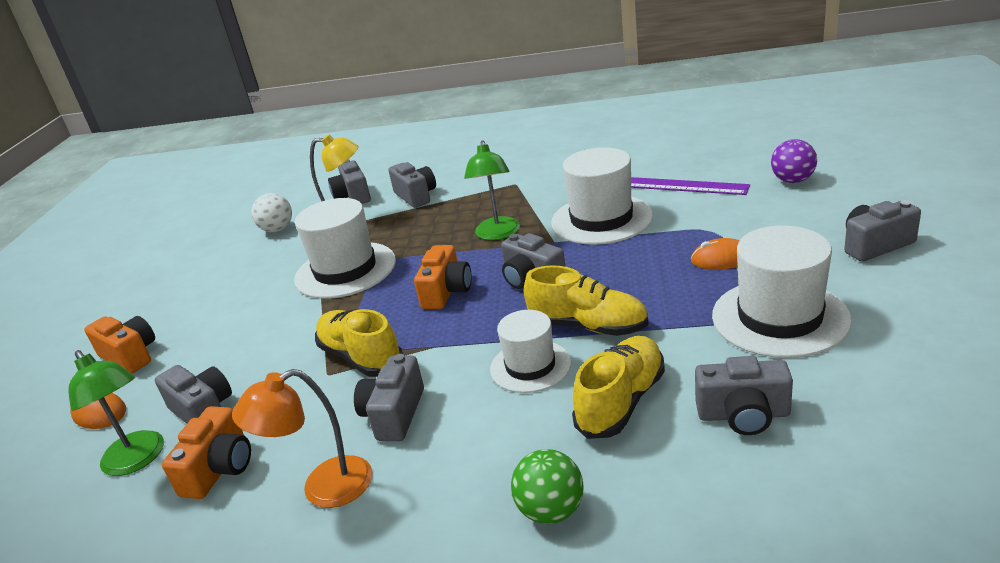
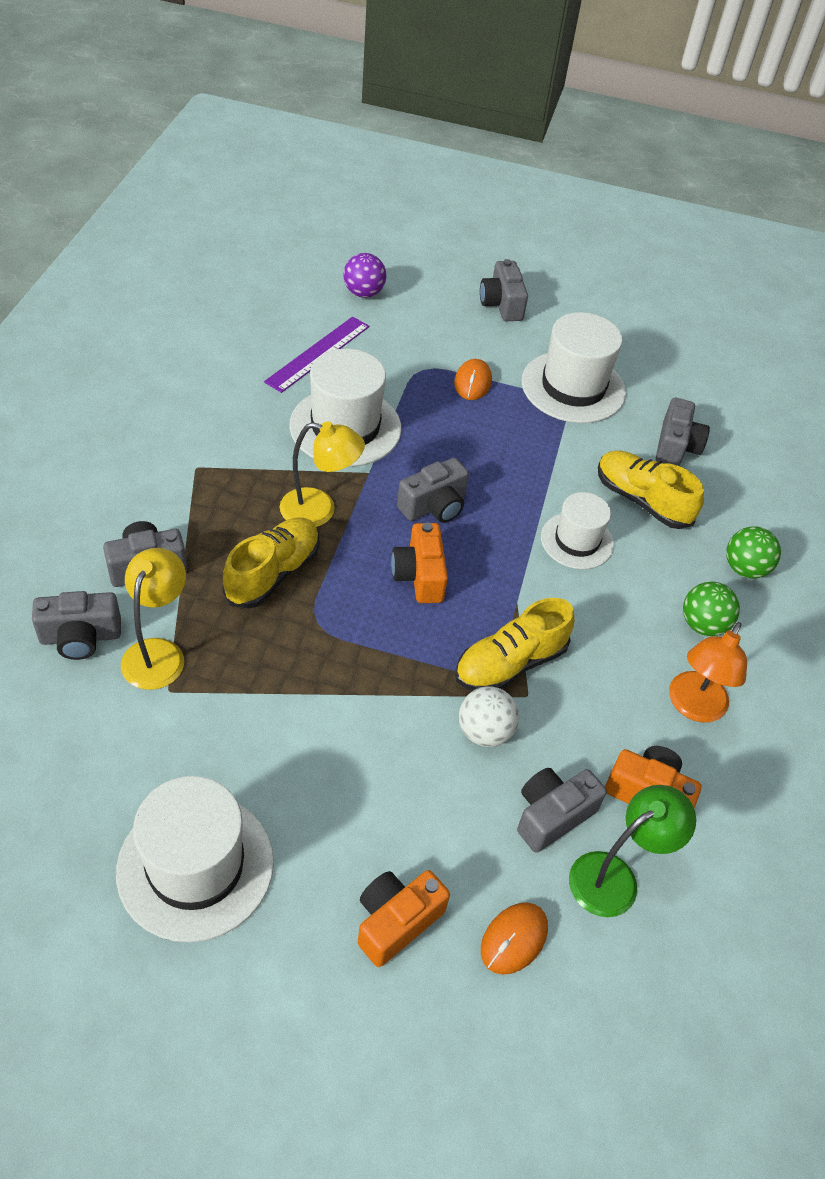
camera: 90 degrees left, 20 degrees up
(277, 229) = (121, 742): white ball -> white ball (484, 731)
(323, 488) = (693, 707): orange lamp -> orange lamp turned 45 degrees clockwise
(345, 270) = (310, 663): white hat -> white hat (195, 866)
(394, 414) = (611, 646): grey camera -> none
(442, 481) = (702, 625): none -> green ball
(446, 291) = (419, 576): orange camera -> orange camera turned 120 degrees counterclockwise
(497, 234) = (319, 510): green lamp -> yellow lamp
(588, 326) = (534, 490): yellow shoe -> yellow shoe (273, 573)

